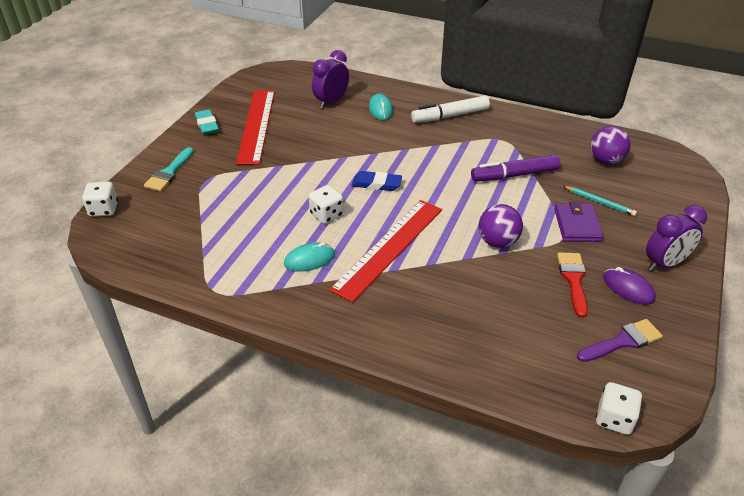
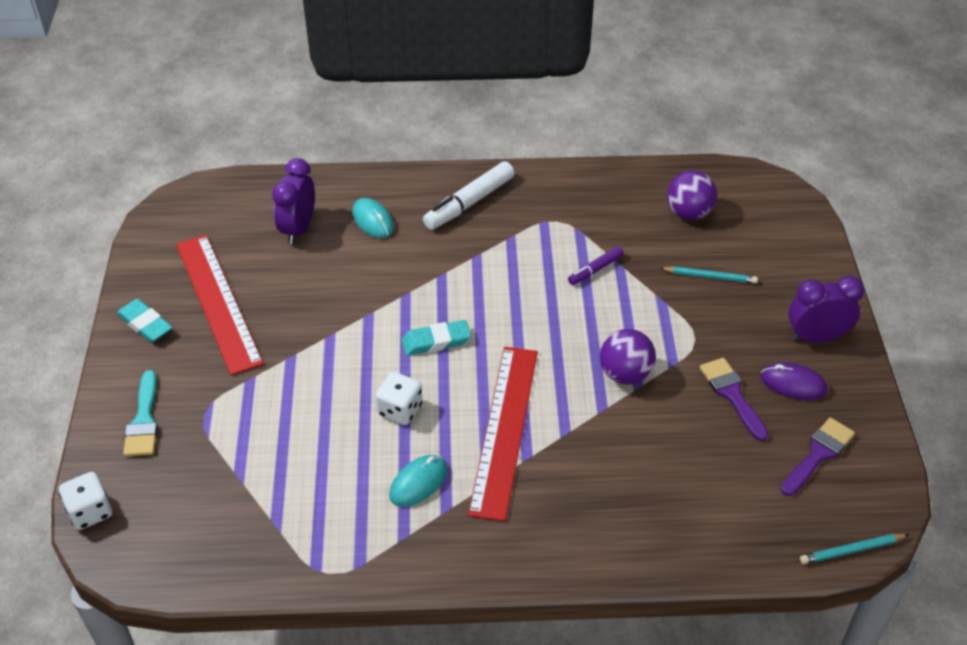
camera: 25 degrees left, 5 degrees up
(376, 184) = (436, 341): blue eraser -> turquoise eraser
(514, 175) = (595, 270): purple marker -> purple marker, size x0.57
(573, 279) = (732, 394): red brush -> purple brush
(577, 225) = (701, 318): purple wallet -> none
(614, 418) = (851, 550): white dice -> turquoise pencil
(665, 264) = (816, 337): purple clock -> purple clock turned 135 degrees counterclockwise

